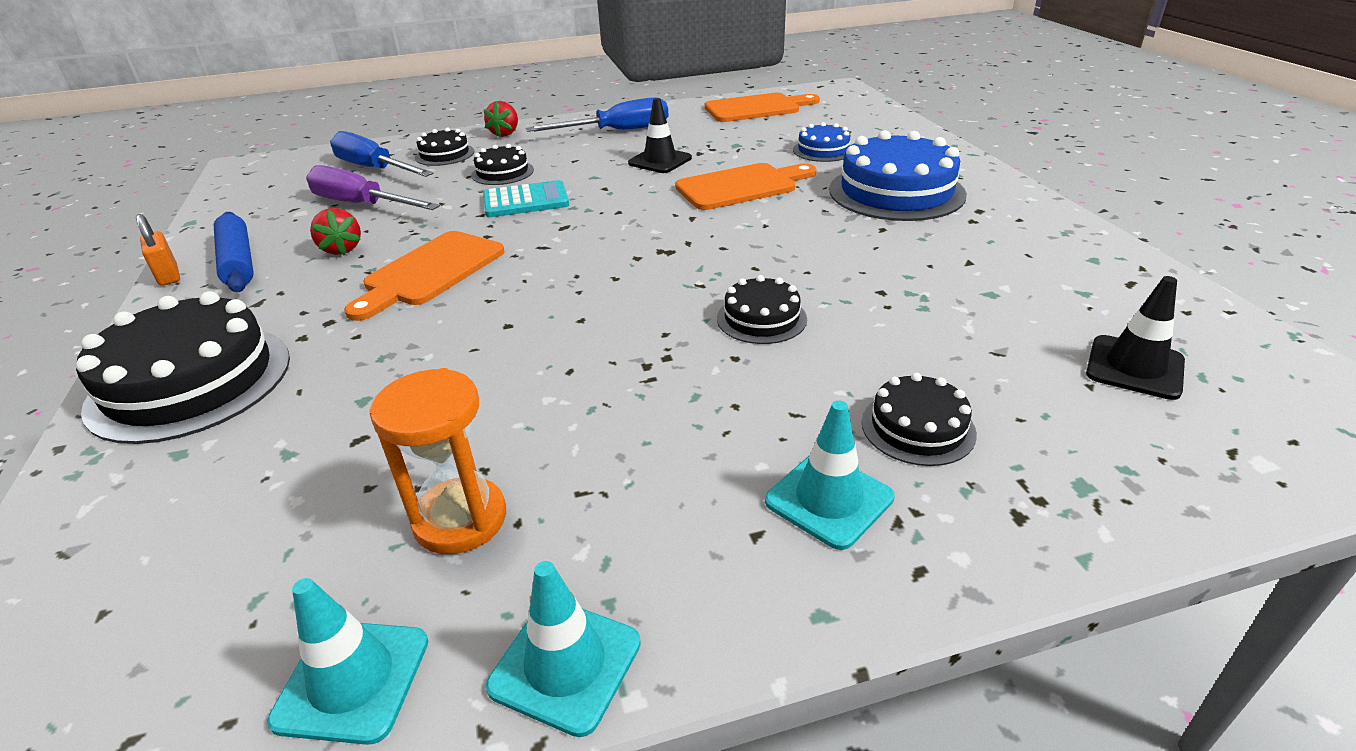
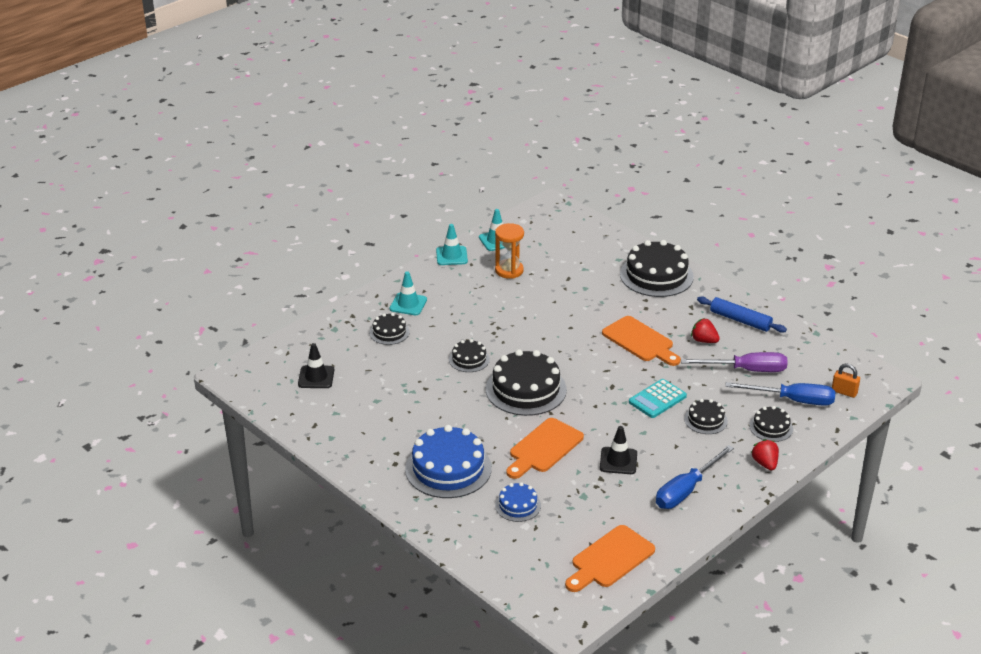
camera: 150 degrees right, 0 degrees up
(168, 275) = (757, 305): orange padlock -> orange padlock (844, 392)
(430, 272) = (640, 341): orange cutting board -> orange cutting board turned 135 degrees clockwise
(699, 251) = (526, 389): none -> black cake

